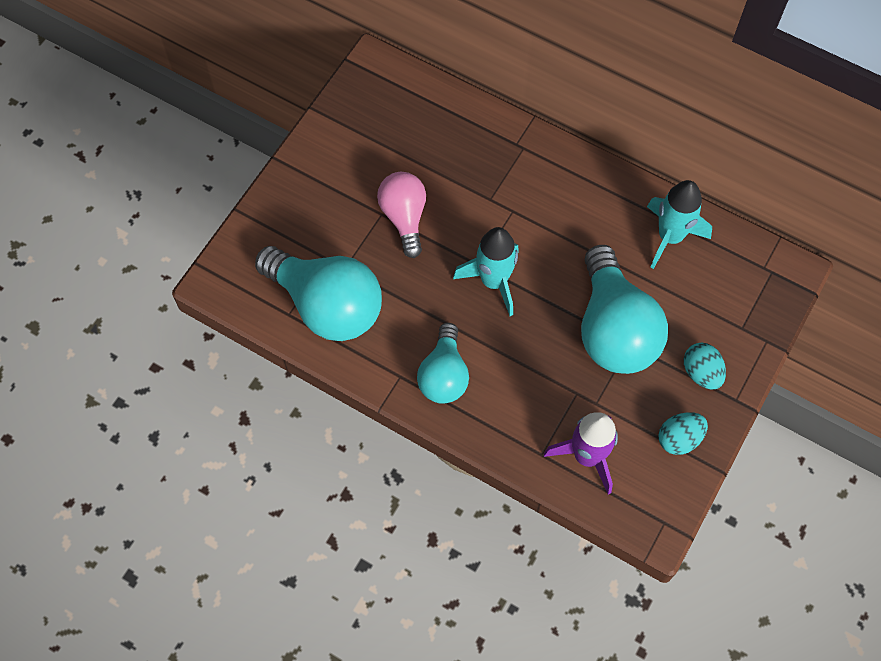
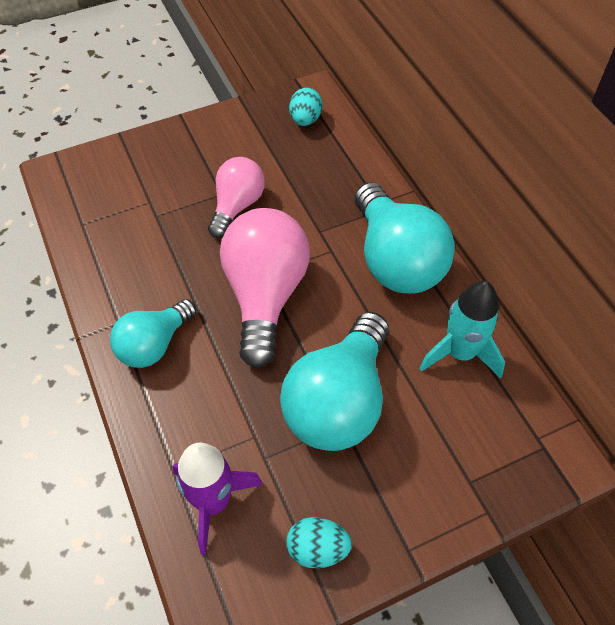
camera: 35 degrees right, 10 degrees down
(327, 305) = (116, 234): turquoise light bulb -> turquoise light bulb (395, 260)
(493, 281) = (265, 295): turquoise rocket -> pink light bulb
(701, 372) = (393, 498): turquoise egg -> turquoise egg (305, 120)

